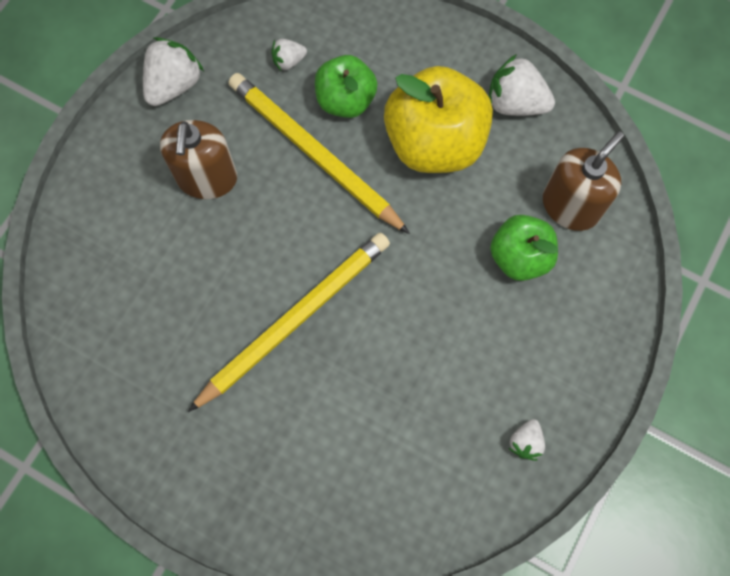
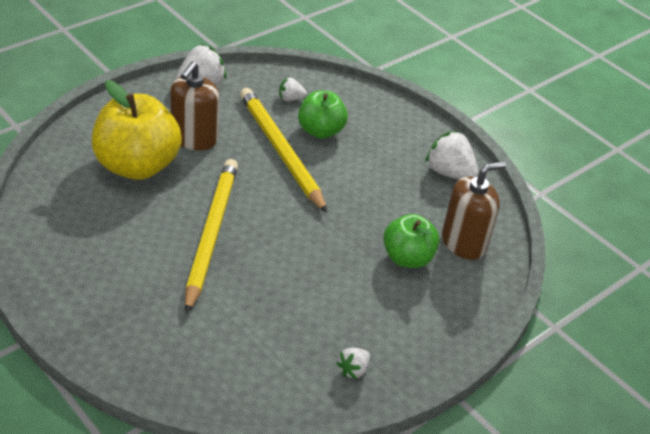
camera: 15 degrees right, 30 degrees down
(294, 319) = (210, 234): yellow pencil -> yellow pencil turned 60 degrees counterclockwise
(434, 143) = (375, 174): yellow apple -> yellow apple (137, 166)

